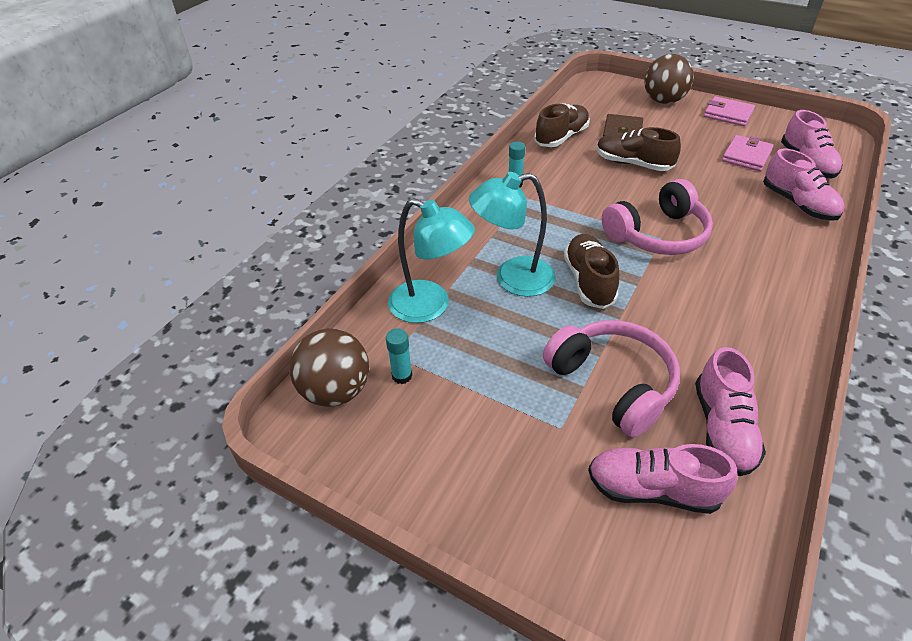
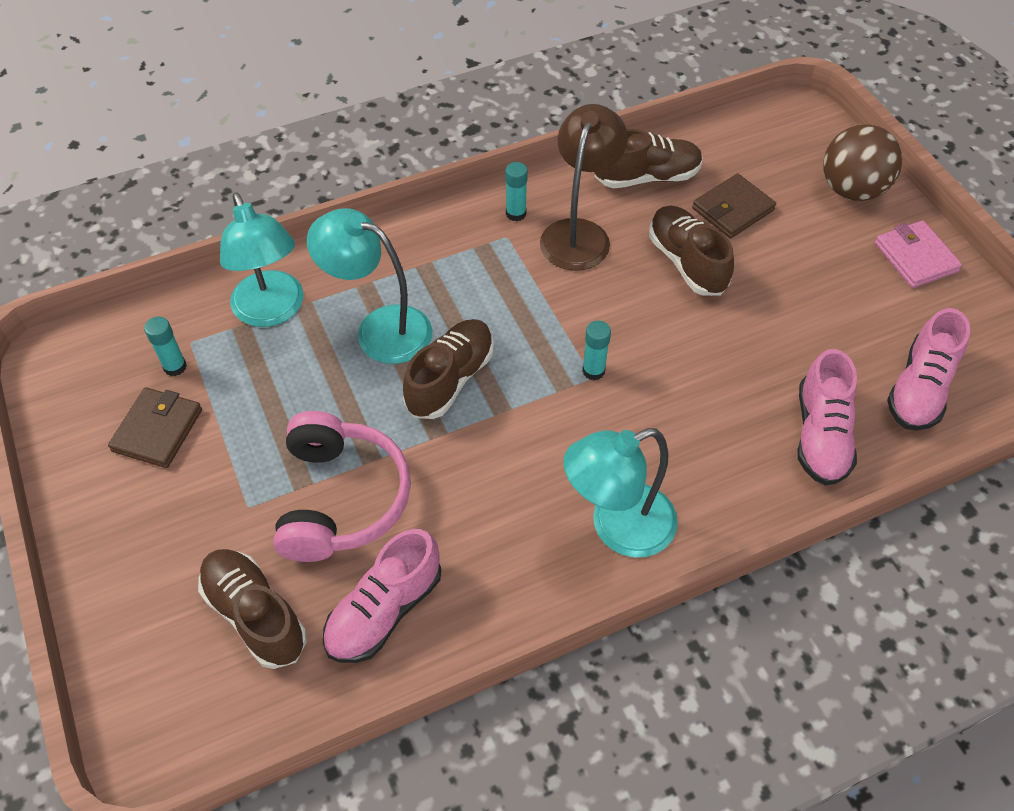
camera: 35 degrees right, 10 degrees up
(336, 391) = (111, 345): brown ball -> none
(438, 422) = (157, 430): none -> brown wallet
(561, 177) = (579, 233): none -> brown lamp
(653, 490) = (255, 615): pink shoe -> brown shoe
(657, 235) = (593, 371): pink headphones -> turquoise glue stick
(746, 156) = (850, 332): pink wallet -> none
(774, 300) = (617, 527): none -> turquoise lamp

